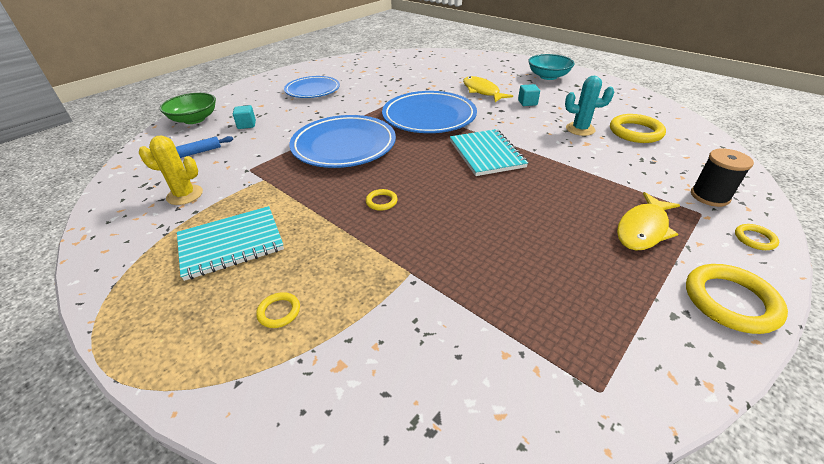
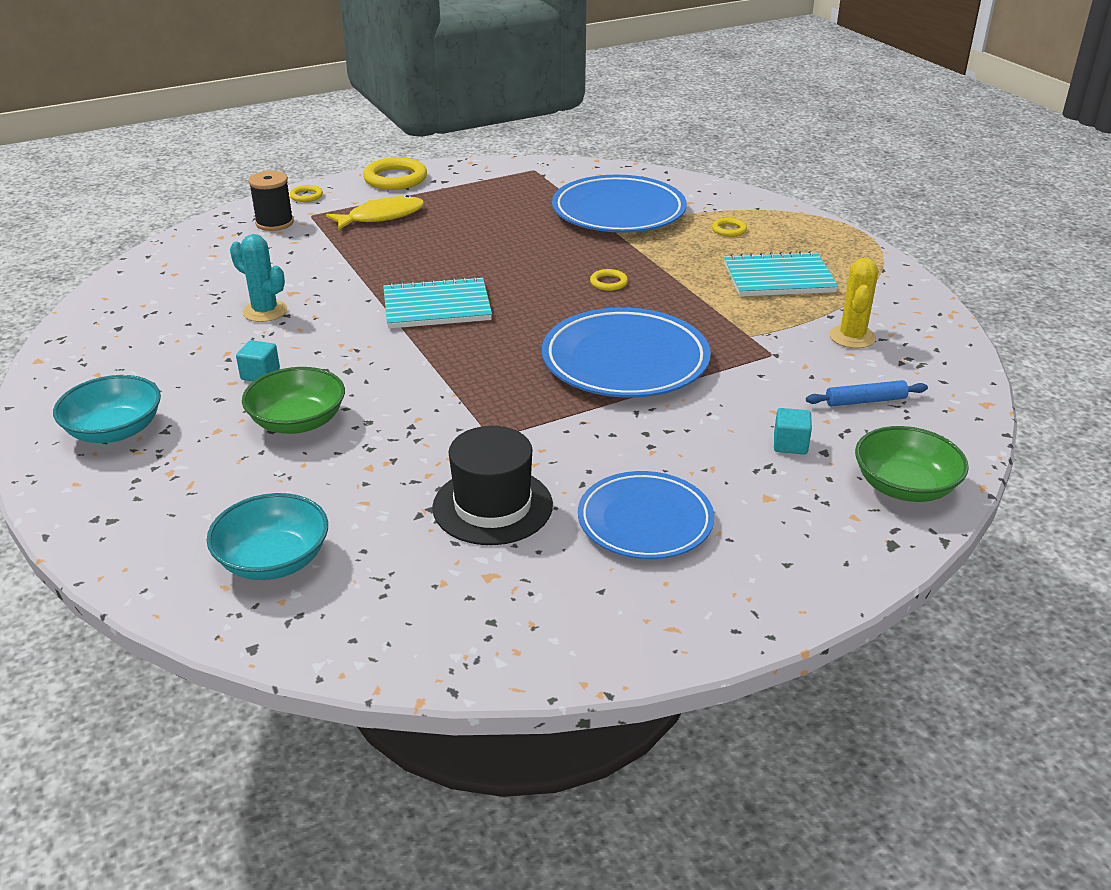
camera: 160 degrees left, 5 degrees down
(185, 195) = (852, 337): yellow cactus -> yellow cactus turned 75 degrees clockwise
(374, 84) = (492, 506): none -> black hat
(429, 117) = (455, 384): blue plate -> blue plate (618, 212)
(436, 62) = (273, 560): none -> turquoise bowl
(482, 91) = (298, 422): yellow fish -> green bowl
(486, 154) = (437, 307): turquoise notebook -> turquoise notebook turned 75 degrees clockwise
(635, 132) = (204, 292): yellow ring -> none

